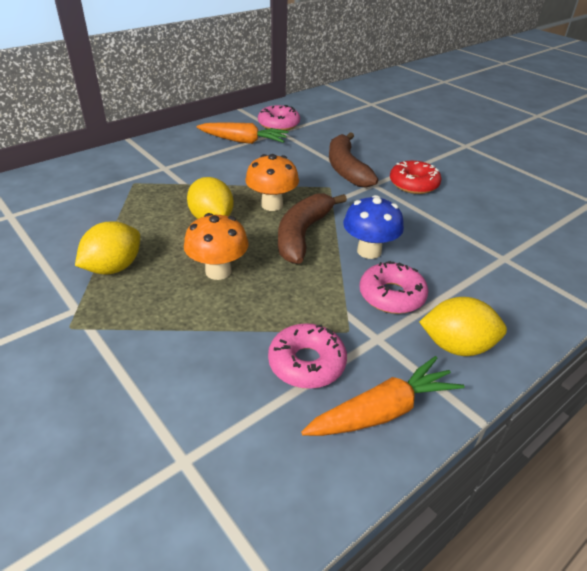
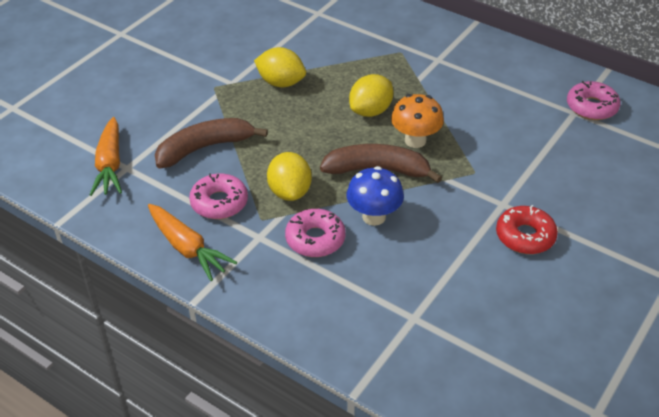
camera: 75 degrees right, 5 degrees up
(218, 271) = (301, 134): orange mushroom -> none
(243, 141) = (529, 92): orange carrot -> orange carrot (110, 165)
(346, 169) = (523, 178): brown banana -> brown banana (204, 148)
(456, 346) = (267, 285): yellow lemon -> yellow lemon (290, 192)

